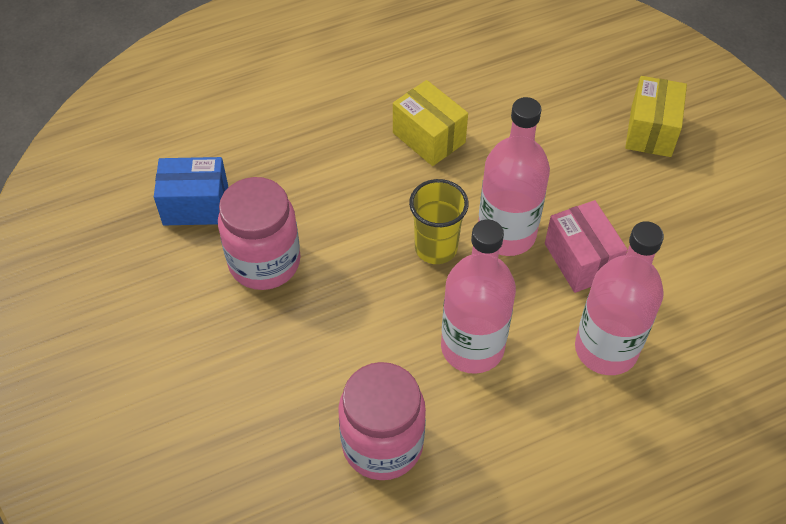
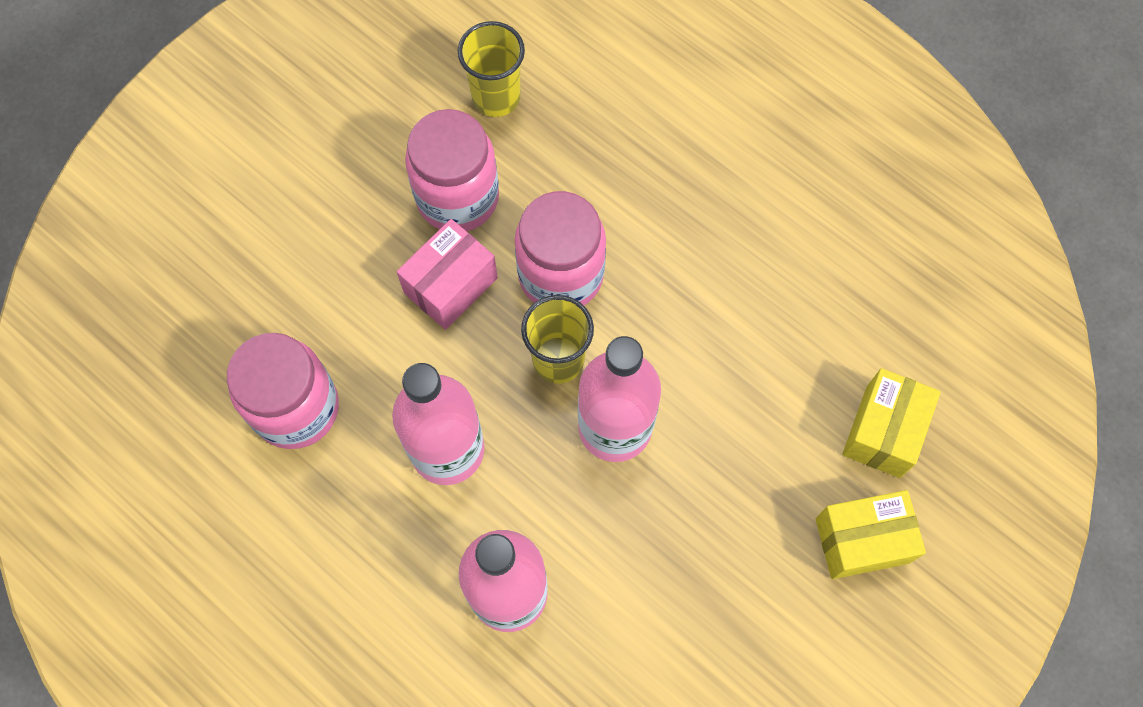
camera: 65 degrees right, 15 degrees up
(196, 205) = (496, 97): blue box -> yellow cup
(369, 221) = (561, 275): none -> pink jar
(428, 138) = (711, 286): yellow box -> yellow box (883, 431)
(581, 260) = (618, 523): pink box -> pink box (450, 285)

